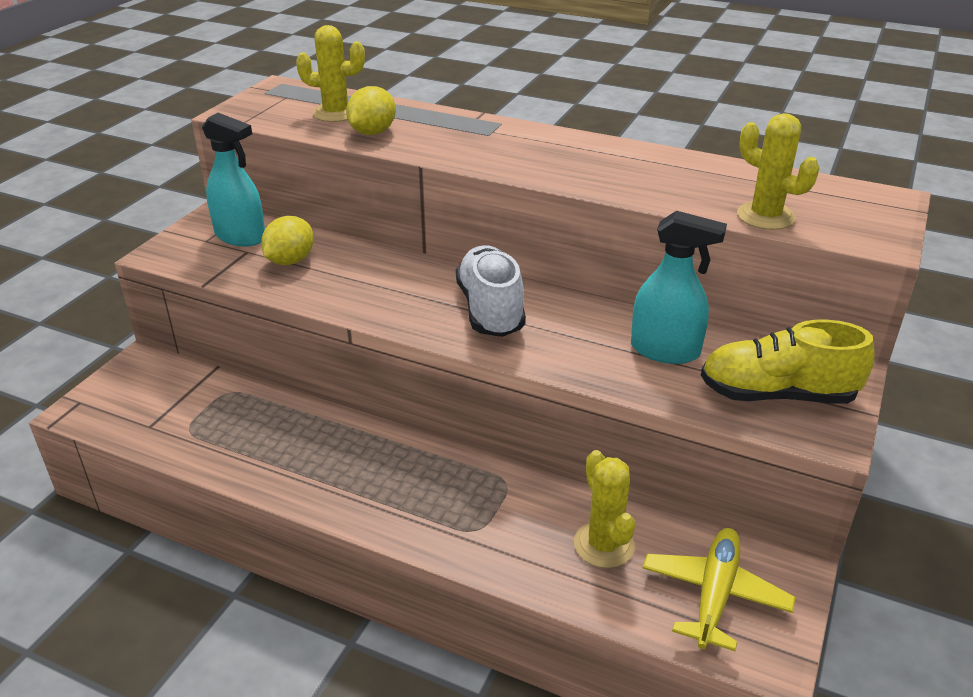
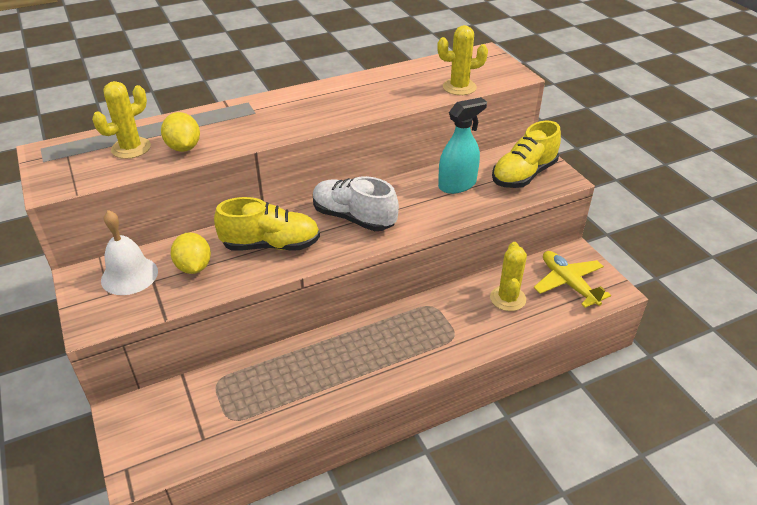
camera: 50 degrees left, 5 degrees up
(240, 237) = (129, 275): turquoise spray bottle -> white bell
(376, 284) = (271, 245): none -> yellow shoe
(604, 545) = (507, 298): yellow cactus -> yellow cactus turned 75 degrees clockwise

